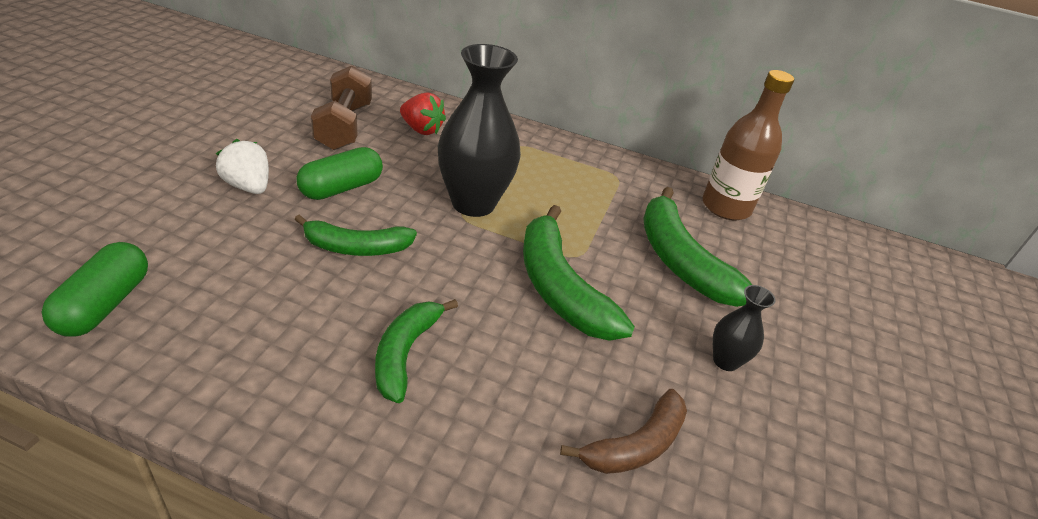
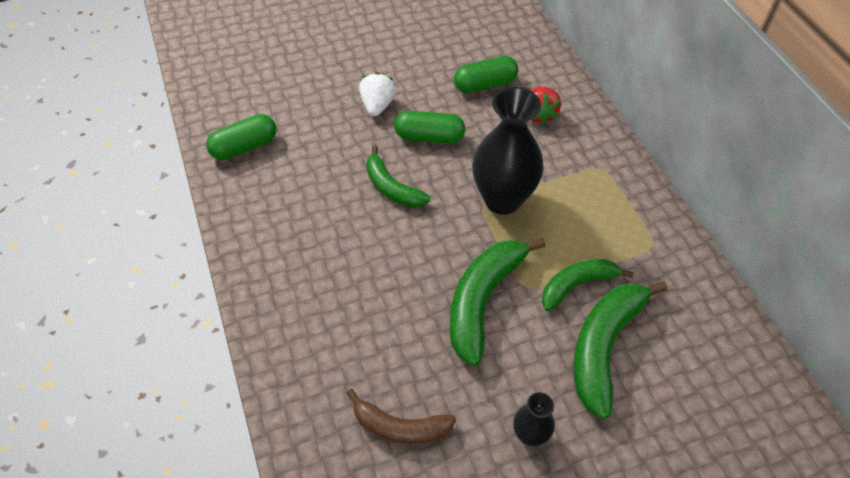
camera: 55 degrees right, 15 degrees up
(344, 126) = (485, 84): brown dumbbell -> green capsule
(405, 353) = (344, 274): green banana -> green banana (577, 285)
(726, 207) = (720, 334): brown bottle -> none

